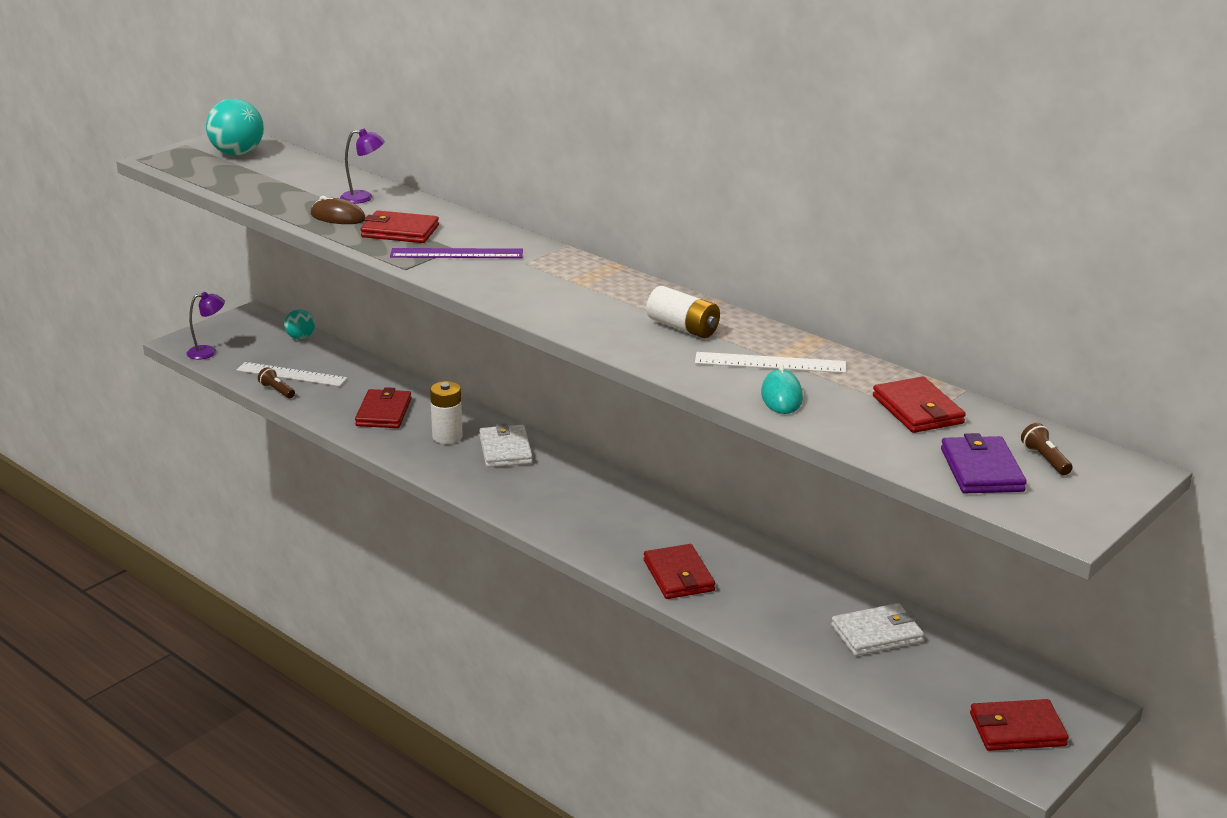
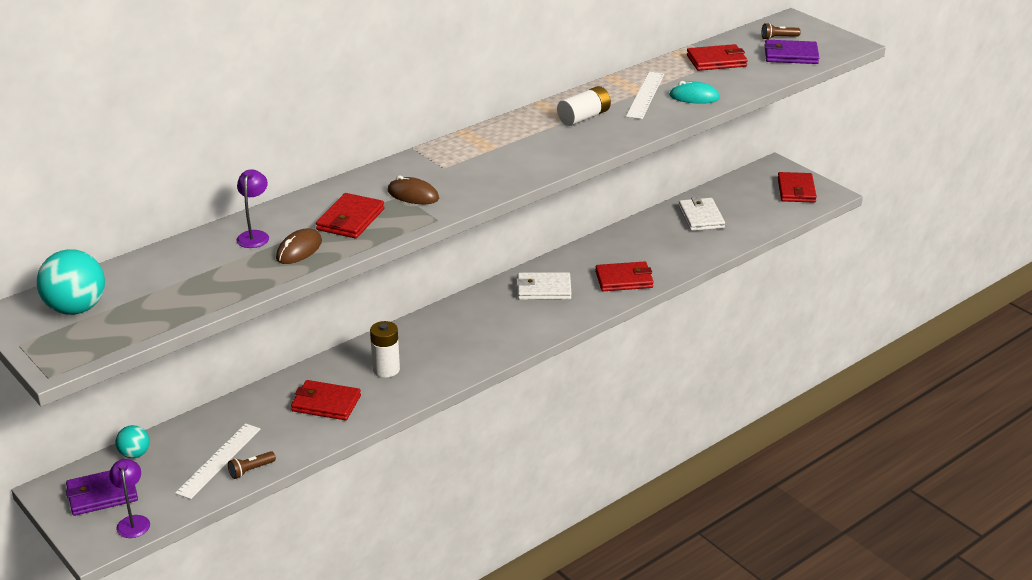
camera: 80 degrees left, 5 degrees up
(245, 334) = (102, 494): none -> purple wallet
(456, 253) = (413, 195): purple ruler -> brown mouse
(505, 450) = (420, 340): white wallet -> white wallet (543, 289)

